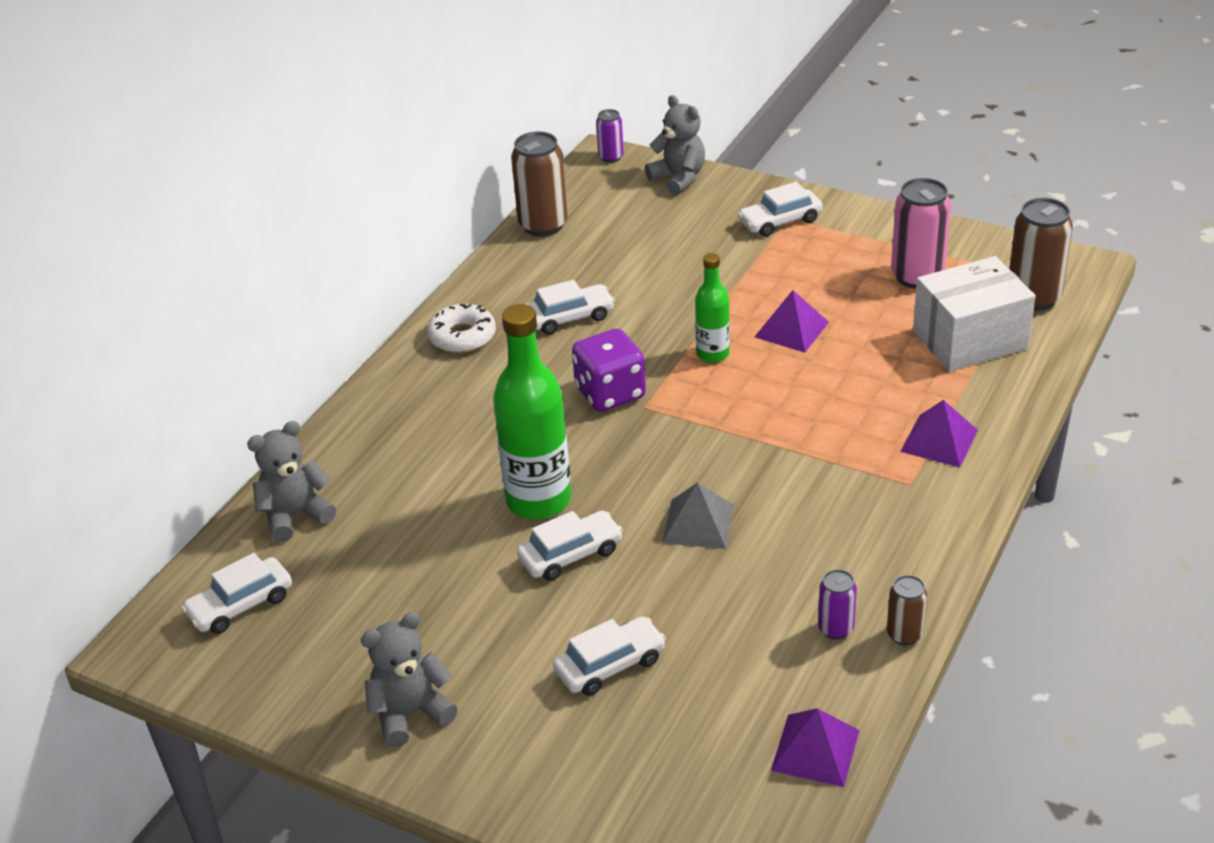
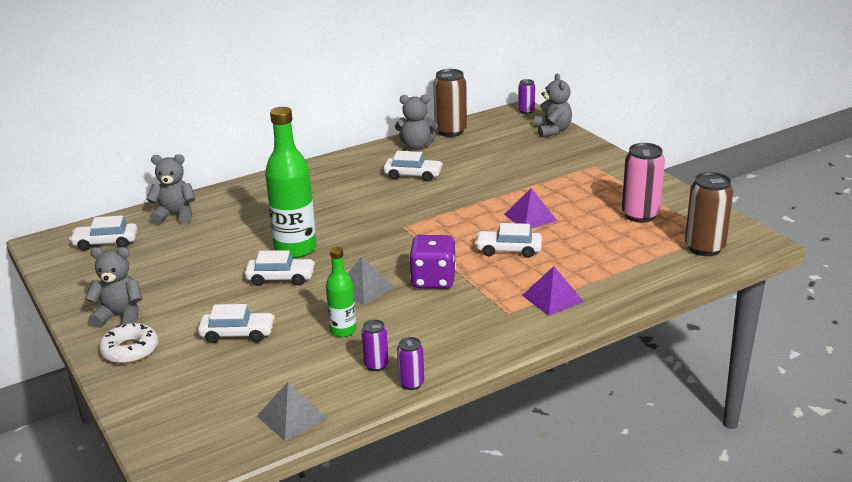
camera: 30 degrees right, 10 degrees down
(462, 336) = (348, 167): white donut -> white donut (130, 350)
(522, 267) = (416, 146): none -> grey teddy bear
(610, 393) = (392, 215): purple dice -> purple dice (433, 280)
(712, 354) = (470, 215): green bottle -> green bottle (343, 331)
(780, 221) = (587, 166): white car -> white car (508, 250)
(815, 750) = (292, 417): purple pyramid -> grey pyramid
(904, 634) = (411, 383): brown can -> purple can
(969, 339) = (635, 256): white box -> none

